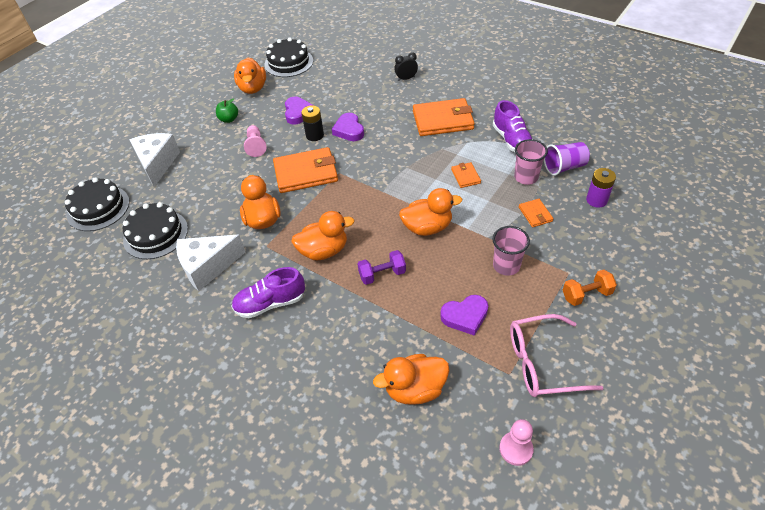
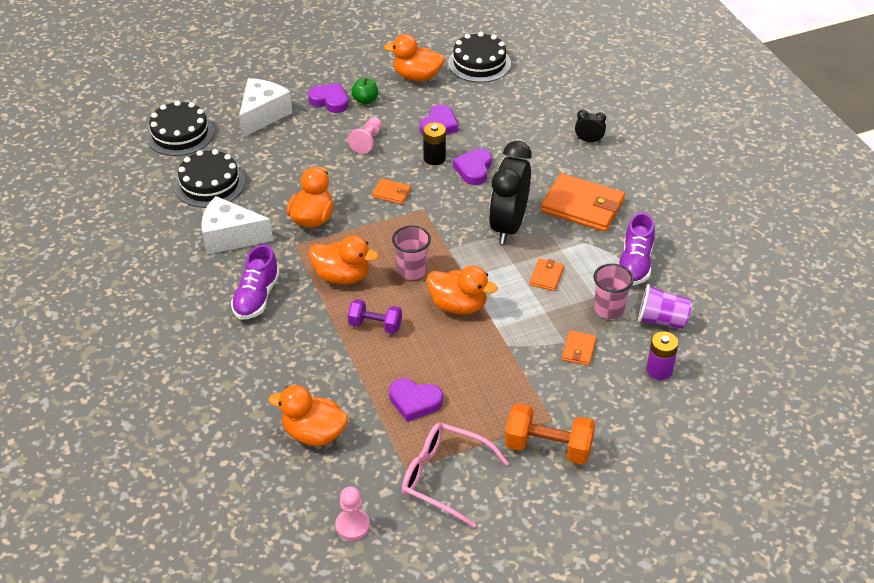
camera: 30 degrees right, 5 degrees down
(202, 131) = (330, 101): none -> purple heart
(253, 88) = (417, 76): orange duck -> orange duck turned 75 degrees clockwise
(270, 303) = (256, 297): purple shoe -> purple shoe turned 90 degrees counterclockwise
(306, 173) = (391, 193): orange wallet -> orange wallet, size x0.47
(408, 156) = (508, 226): none -> black clock
(506, 266) = (498, 380): pink cup -> pink cup (412, 270)
(586, 294) = (548, 447): orange dumbbell -> orange dumbbell, size x1.52

